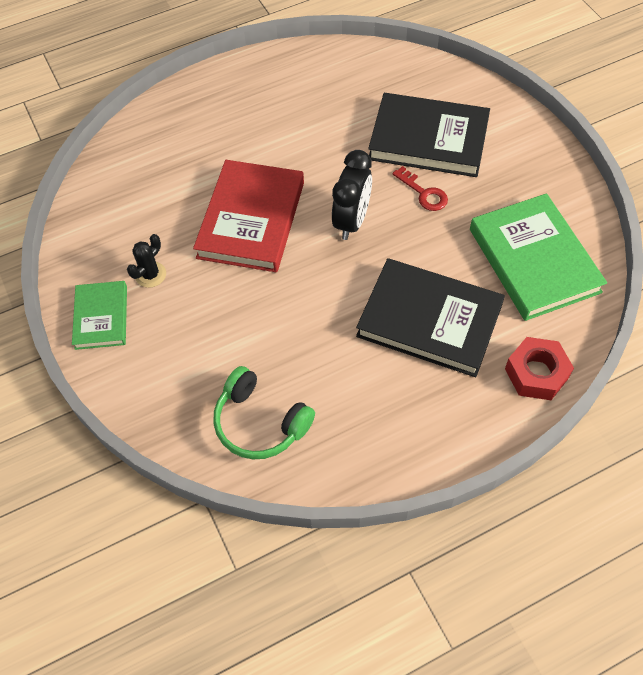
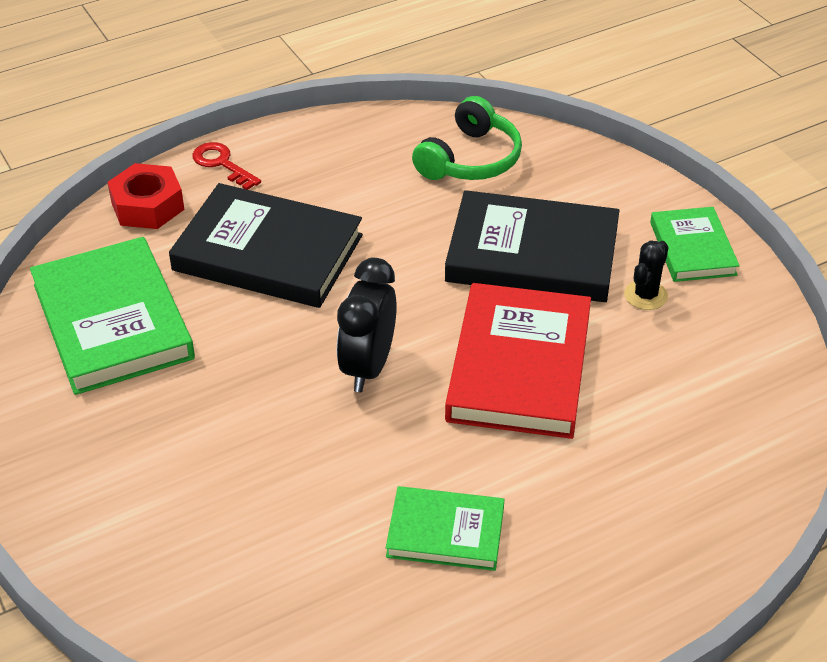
camera: 175 degrees right, 15 degrees down
(260, 423) = (470, 159): green headphones -> green headphones turned 90 degrees clockwise
(309, 120) = (445, 532): none -> green book
(424, 193) = (255, 409): red key -> red key (222, 164)
(428, 140) = (235, 497): black book -> black book (532, 254)

